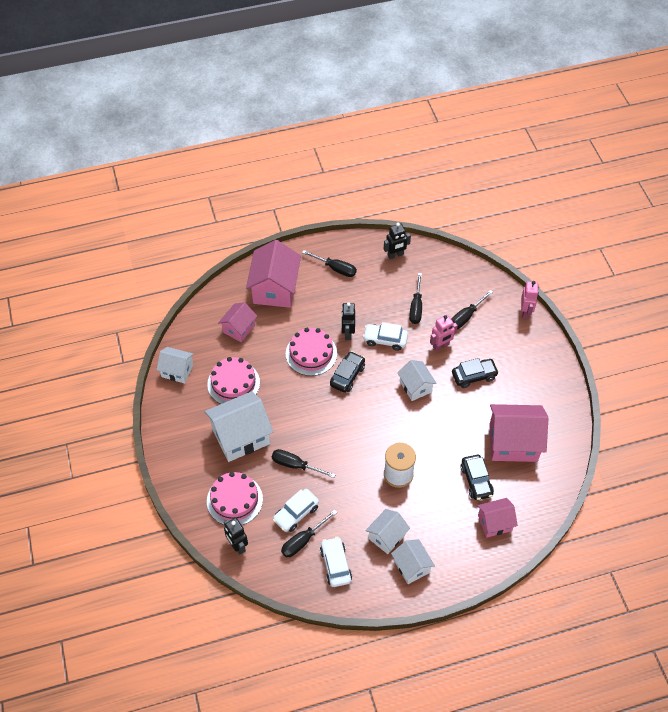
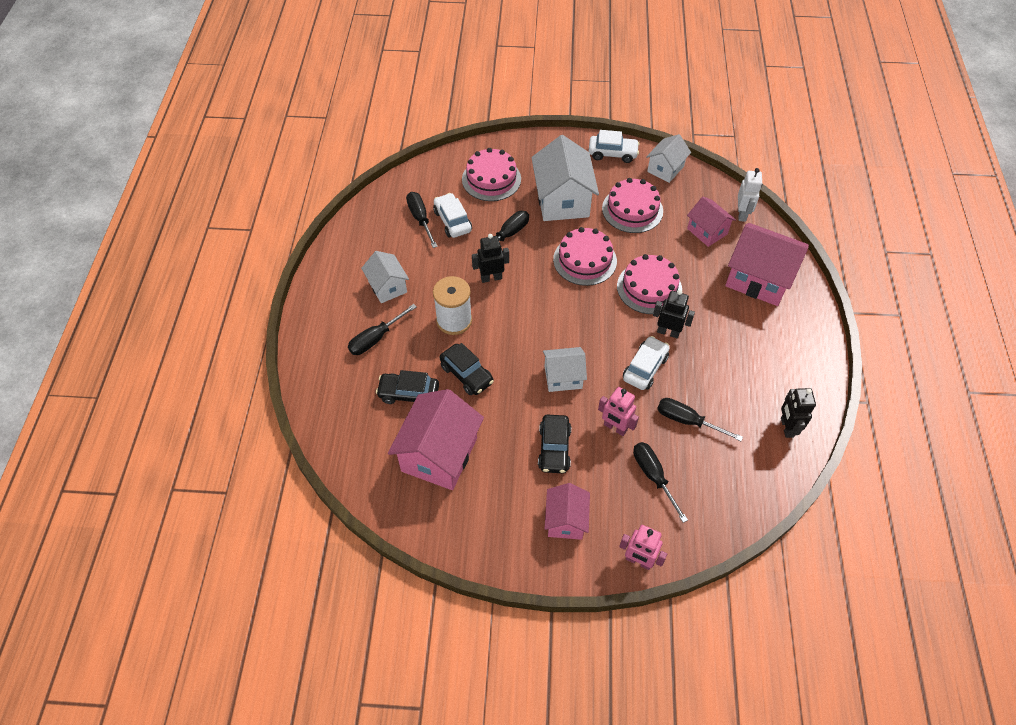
camera: 110 degrees right, 0 degrees up
(211, 309) = (742, 214): none -> white robot
(237, 546) = (441, 170): black robot -> black robot (491, 278)
(301, 402) = (585, 260): none -> pink cake
(335, 268) = (777, 350): black screwdriver -> black screwdriver (376, 338)
(335, 565) = (381, 236): white car -> white car (612, 153)
(347, 376) = (605, 313): black car -> black car (466, 374)
(411, 566) = (343, 297): white house -> none
(441, 346) = (615, 427): pink robot -> pink robot turned 45 degrees counterclockwise
(495, 523) = (348, 392): pink house -> pink house (566, 520)

